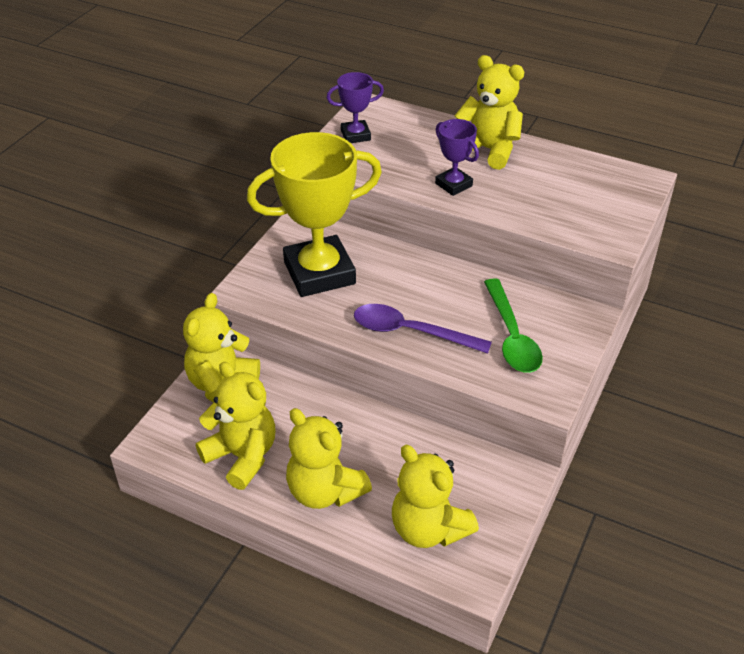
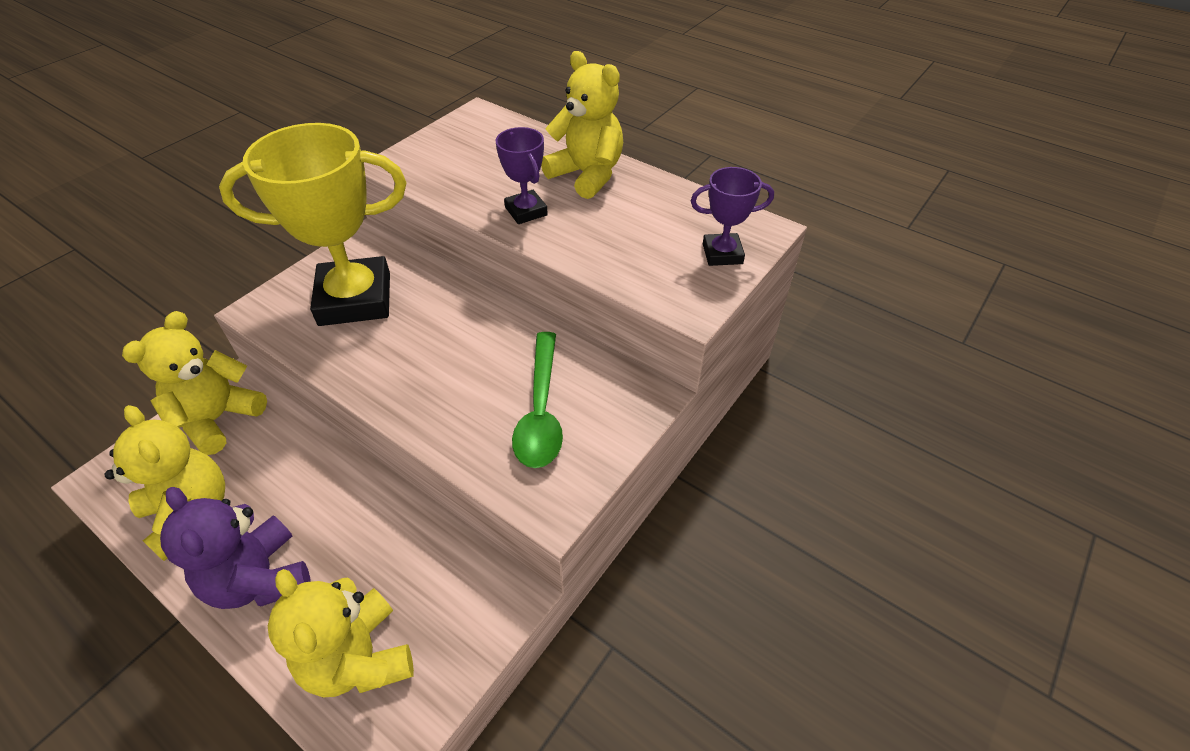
camera: 10 degrees right, 5 degrees up
(324, 491) = (260, 578): yellow teddy bear -> purple teddy bear
(355, 135) = (445, 144): purple trophy -> purple trophy (722, 254)
(411, 332) = (421, 388): purple spoon -> none

